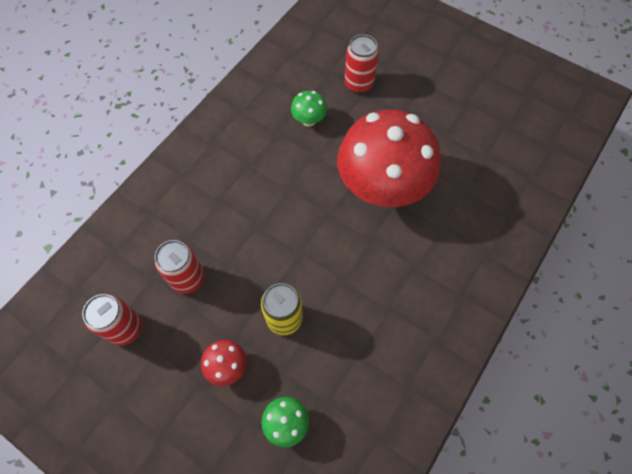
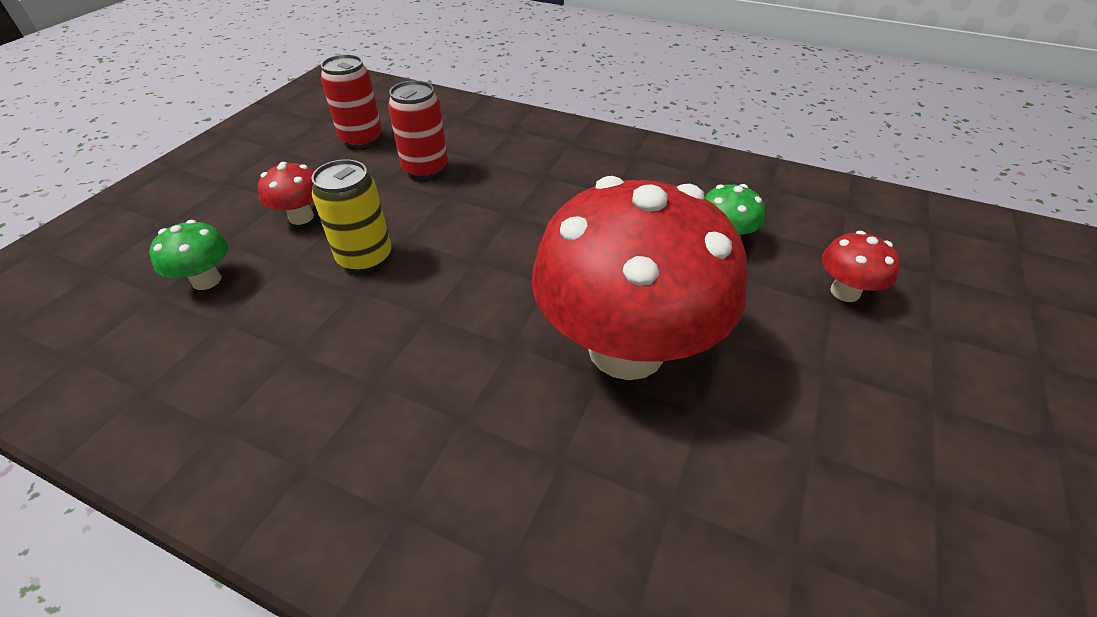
camera: 80 degrees right, 20 degrees down
(358, 84) = (845, 292): red can -> red mushroom

